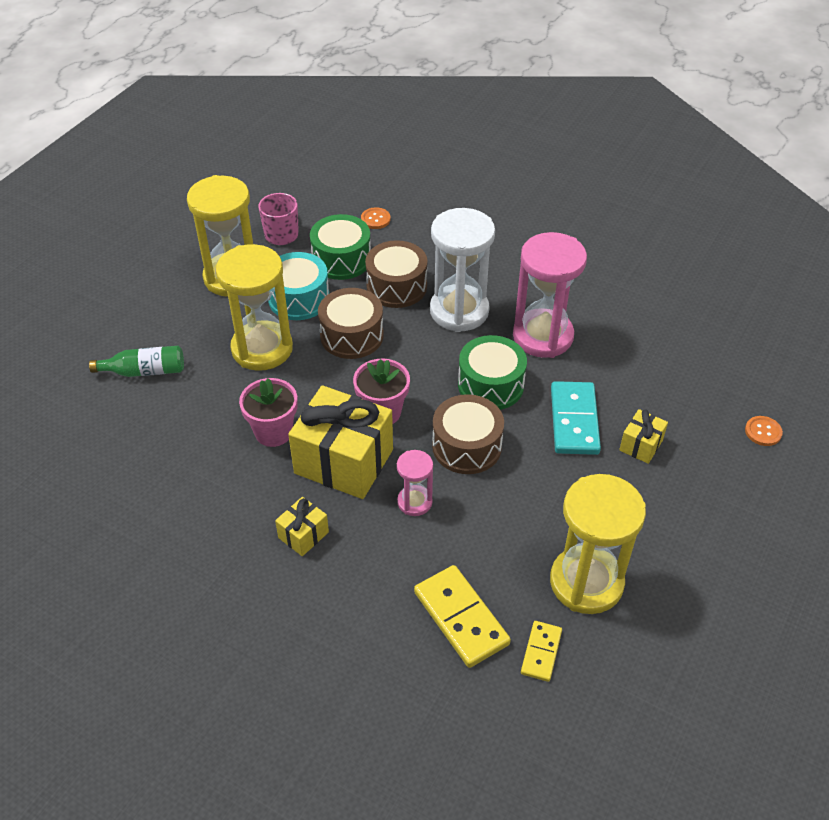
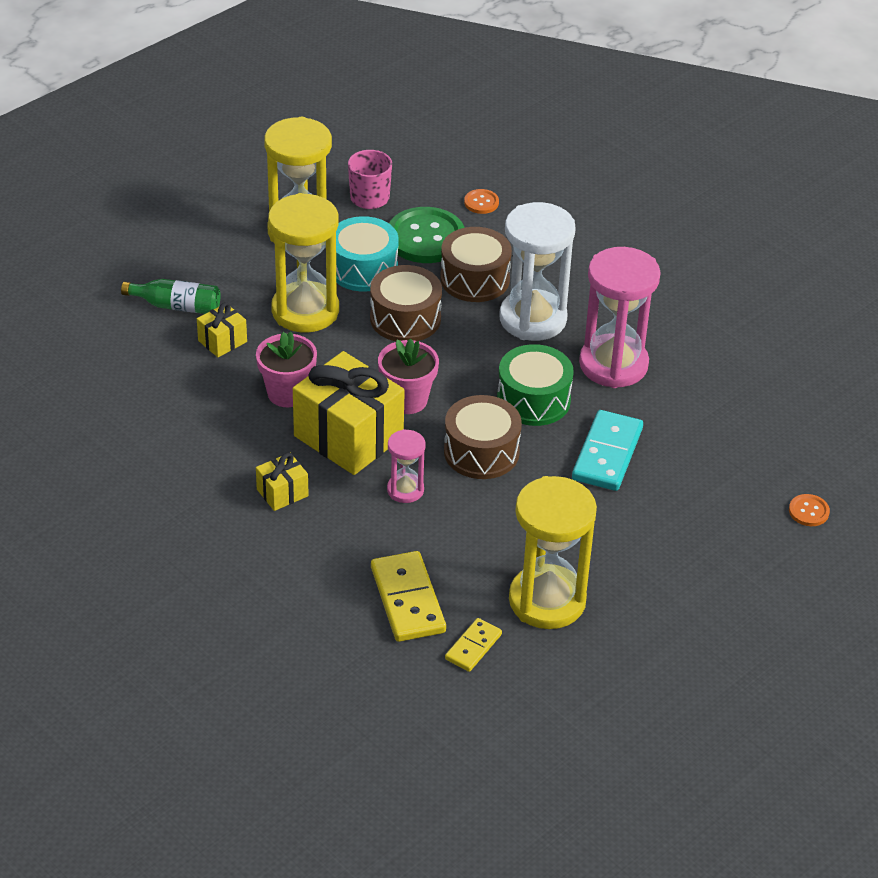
camera: 15 degrees right, 5 degrees down
(341, 259) = (426, 238): green drum -> green button
(641, 445) = (667, 493): yellow gift -> yellow gift (222, 341)

